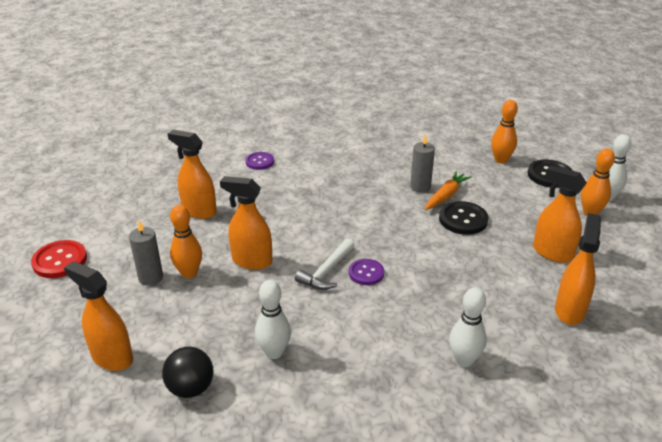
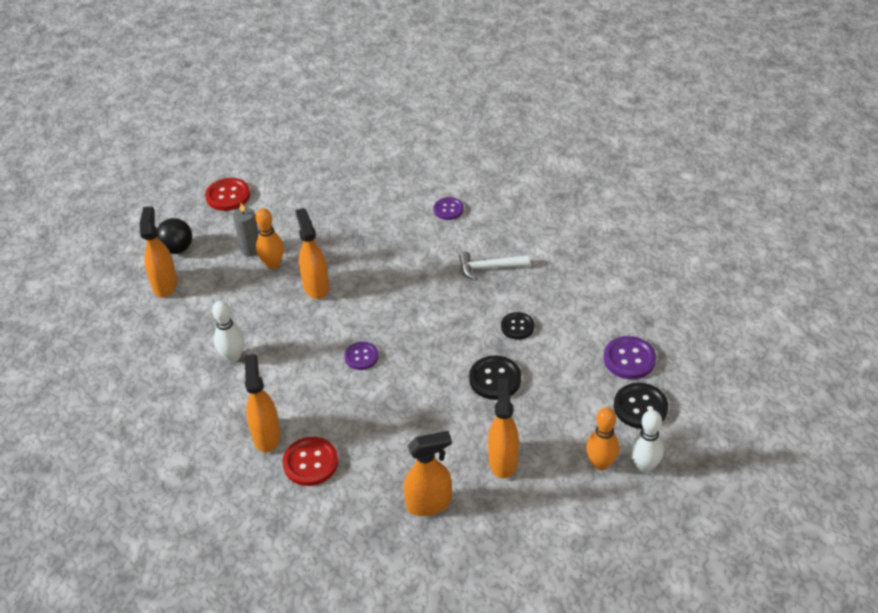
camera: 55 degrees right, 10 degrees up
(191, 388) = (169, 337): black ball -> black ball (177, 249)
(199, 211) = (347, 221): orange spray bottle -> orange spray bottle (266, 436)
(326, 271) = (342, 333): white hammer -> white hammer (489, 267)
(420, 187) = (517, 327): grey candle -> black button
(446, 196) = (521, 350): orange carrot -> none
(464, 360) = (310, 462): white bowling pin -> red button
(501, 160) = (629, 359): orange bowling pin -> purple button

